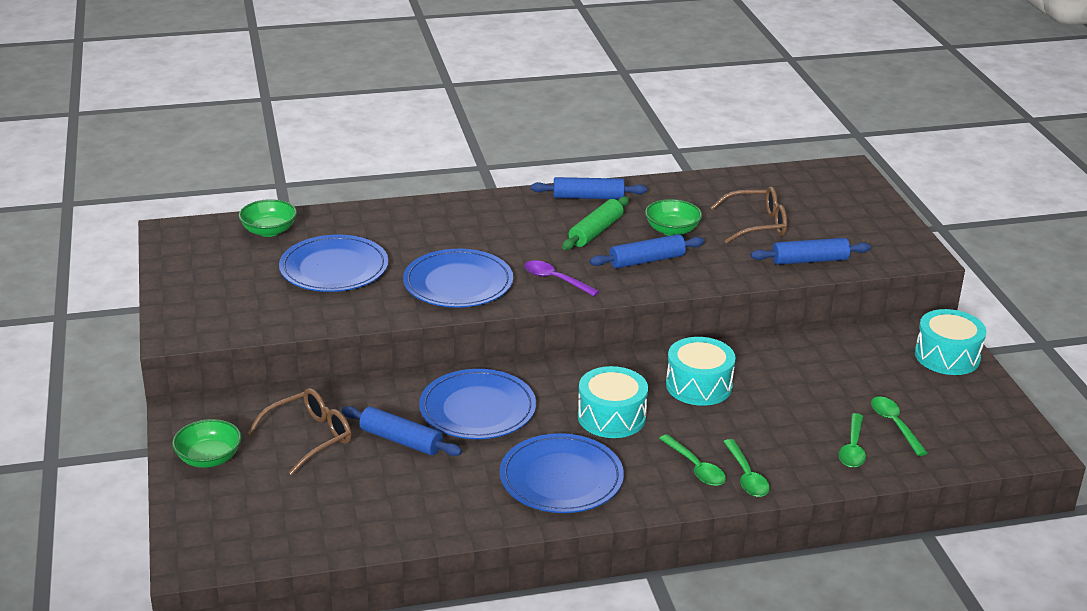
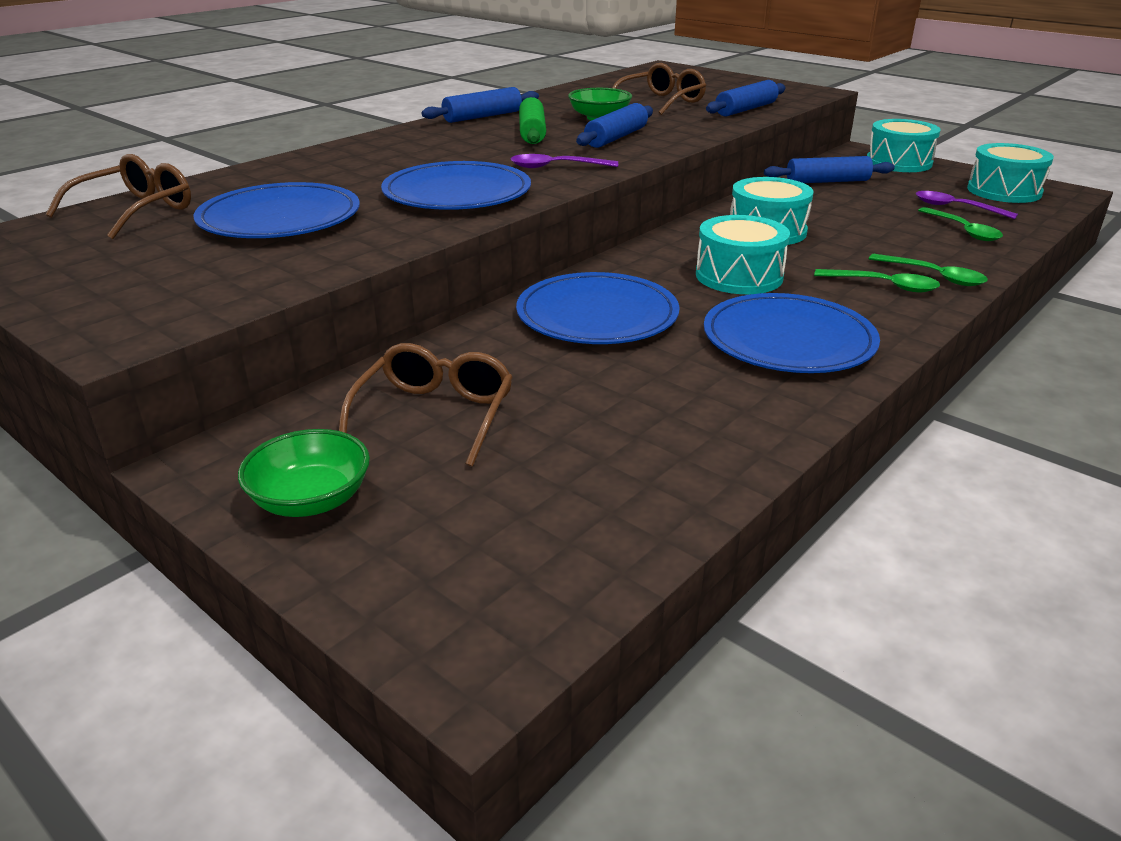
camera: 35 degrees left, 0 degrees up
(269, 231) = (136, 211): green bowl -> brown glasses
(401, 440) = (559, 373): blue rolling pin -> blue rolling pin (827, 181)
(895, 425) = (956, 208): green spoon -> purple spoon
(977, 425) = (1004, 191): none -> turquoise drum

